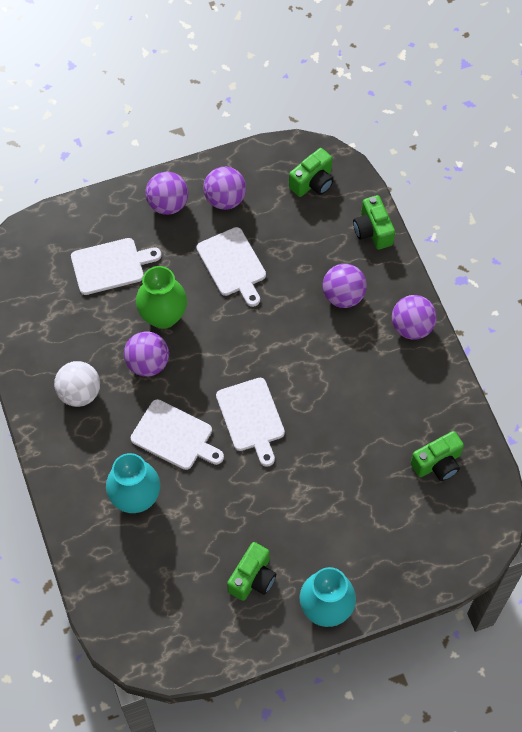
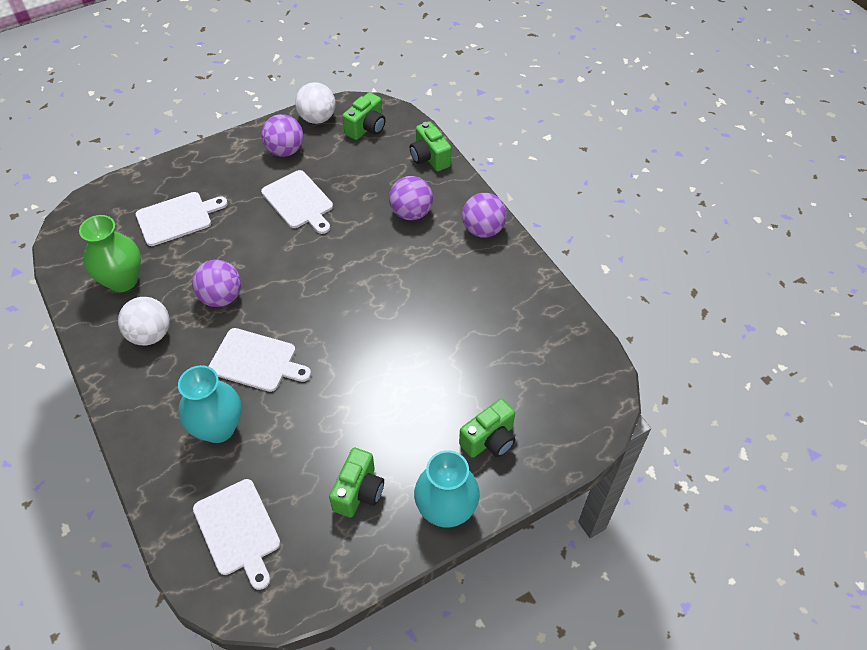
camera: 10 degrees left, 10 degrees down
(163, 316) = (234, 253): green vase -> green vase (123, 280)
(168, 204) = (230, 161): purple ball -> none
(251, 418) = (335, 332): white cutting board -> white cutting board (238, 530)
(263, 162) = (317, 118): none -> white ball
(437, 463) = (535, 346): green camera -> green camera (489, 439)

